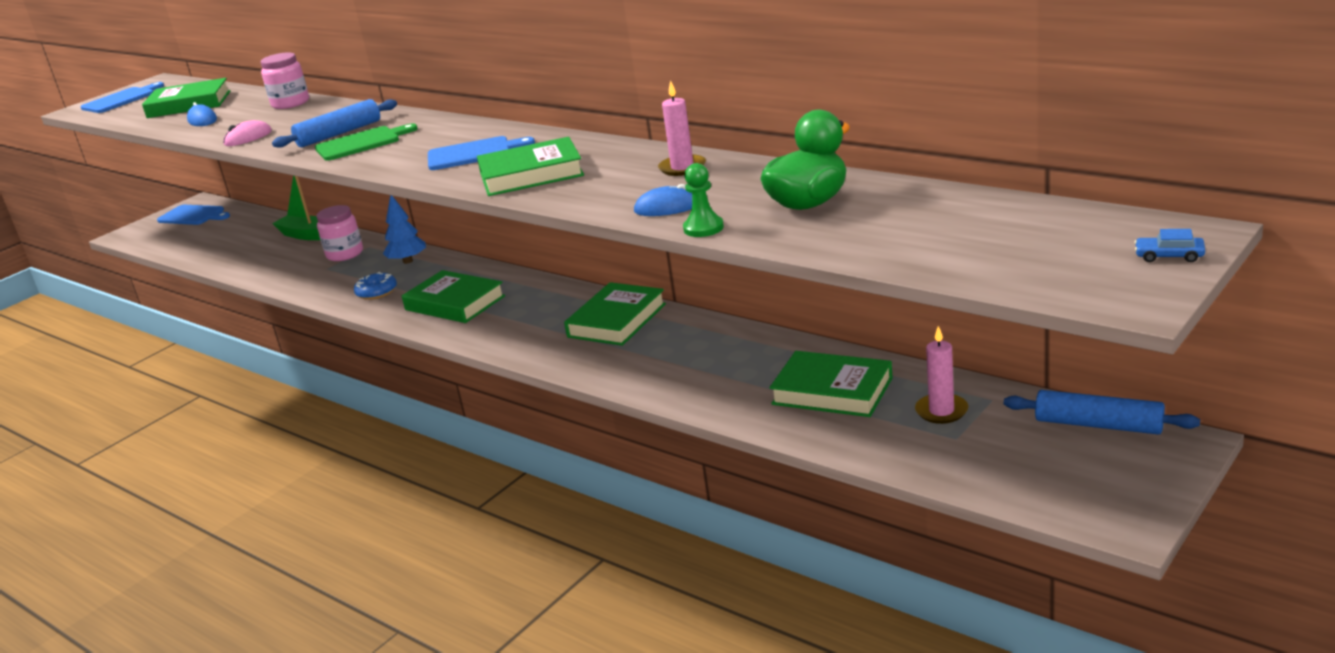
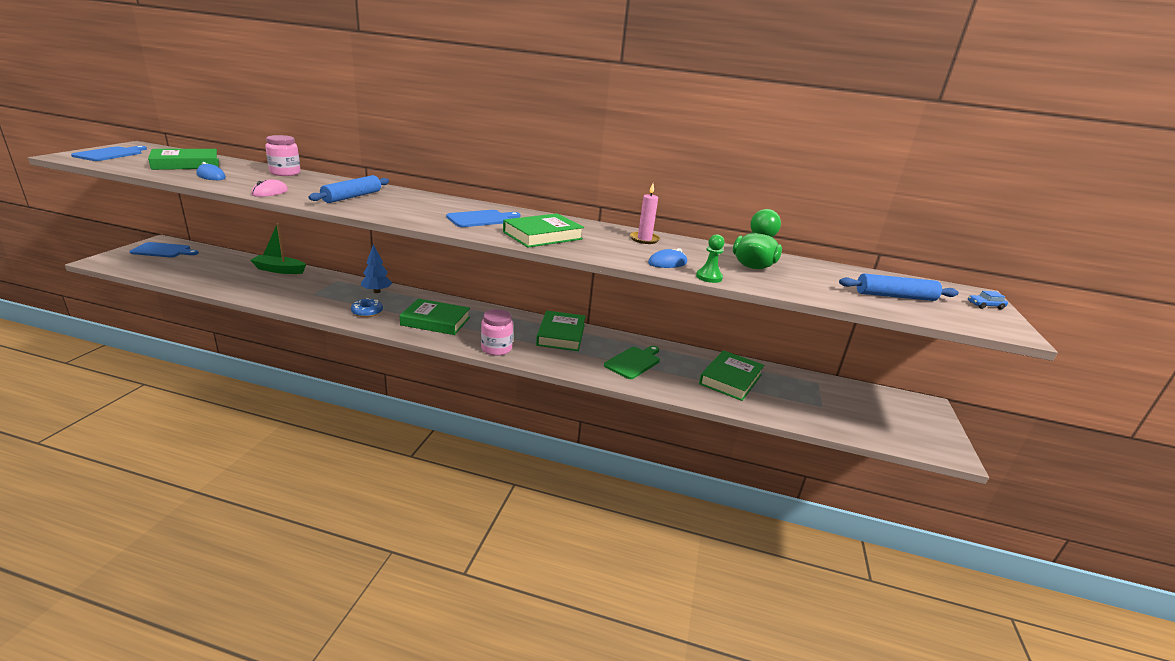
camera: 30 degrees left, 0 degrees up
(345, 254) = (321, 284): pink jar -> pink jar (496, 349)
(361, 143) = (379, 205): green cutting board -> green cutting board (634, 362)
(832, 391) = (730, 379): green book -> green book turned 60 degrees counterclockwise
(941, 411) = (799, 390): pink candle -> none
(1098, 425) = (881, 396): blue rolling pin -> blue rolling pin (895, 296)

